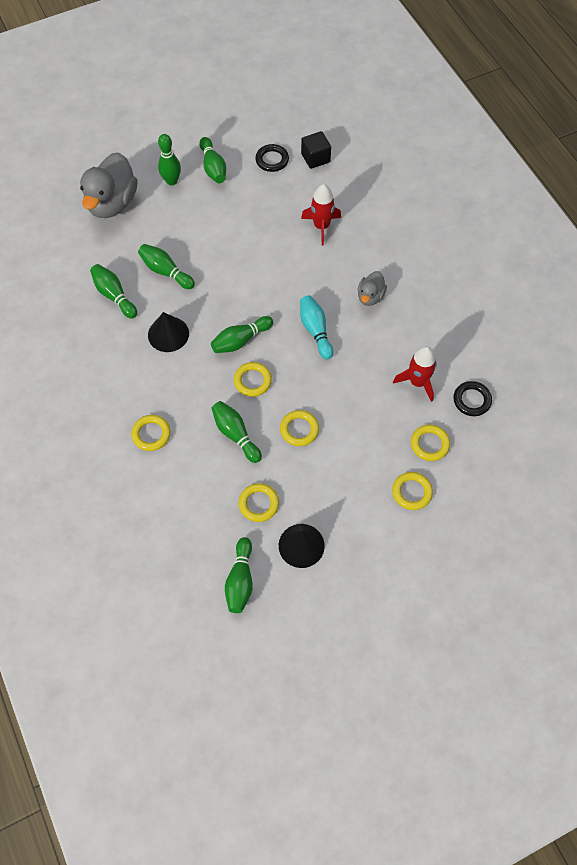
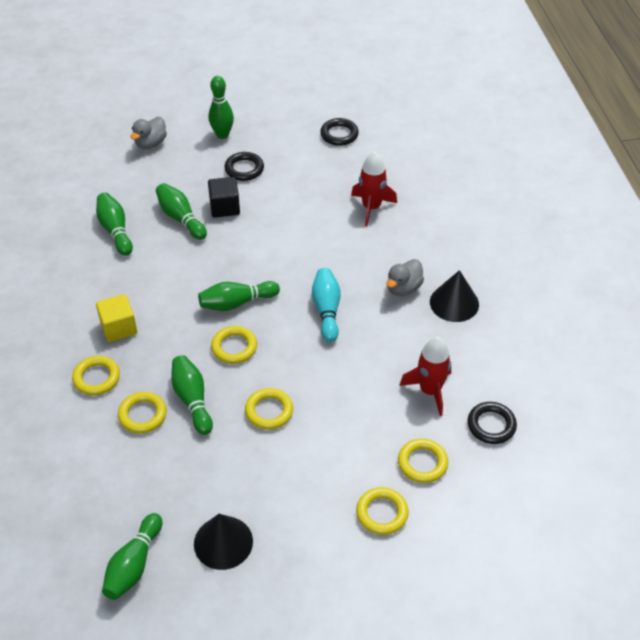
camera: 15 degrees right, 15 degrees down
(112, 203) = (151, 143): grey duck -> grey duck, size x0.51
(152, 385) = (119, 328): none -> yellow cube
(168, 334) = (158, 280): black cone -> black cone (454, 303)
(202, 211) = (244, 169): none -> black ring
(213, 167) = (272, 130): green bowling pin -> none
(259, 504) = (190, 482): yellow ring -> yellow ring (142, 415)
(315, 158) = (388, 141): black cube -> black cube (225, 207)

